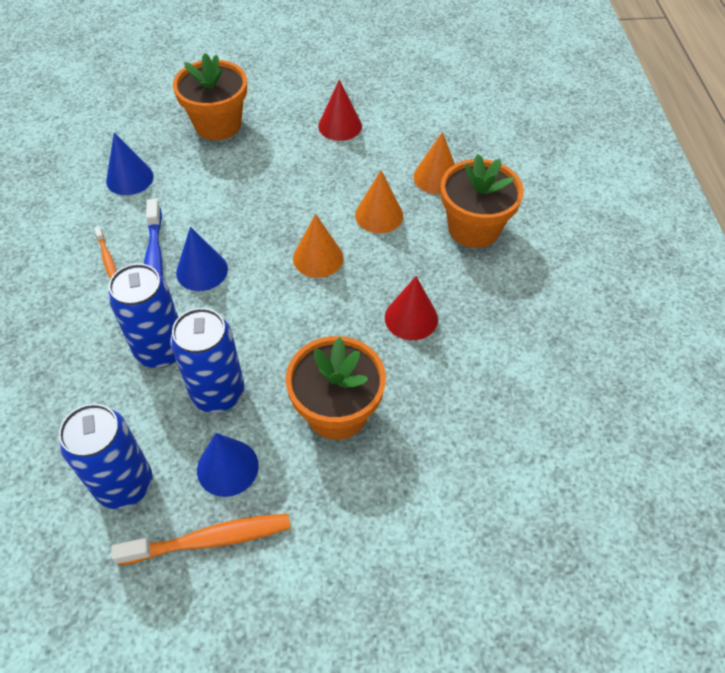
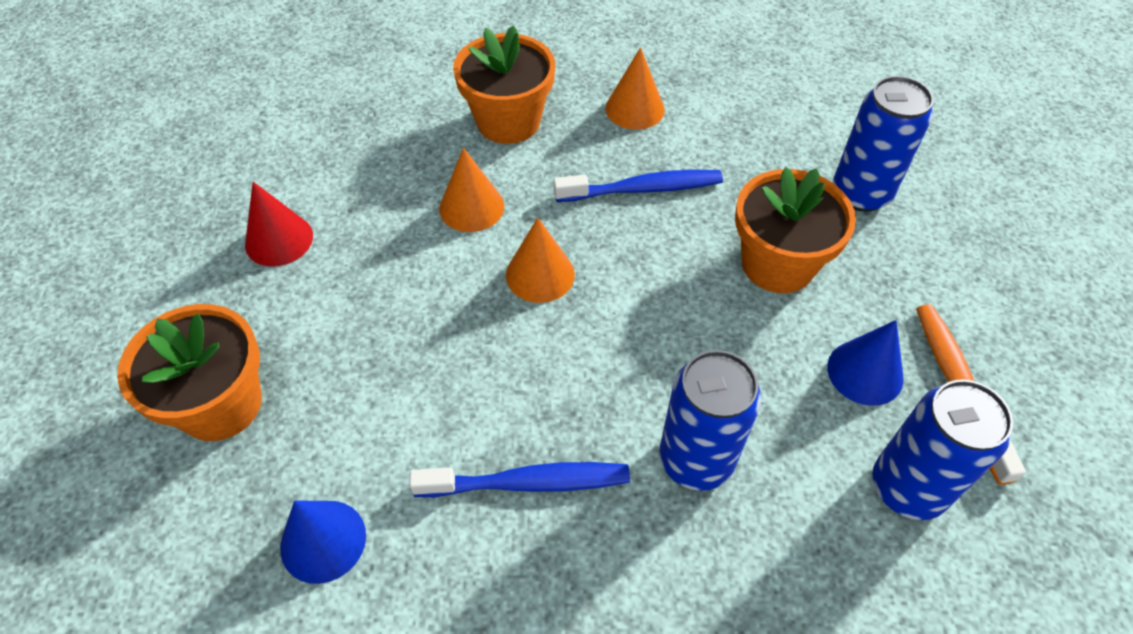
camera: 85 degrees left, 0 degrees up
(107, 257) = (509, 558): orange toothbrush -> none
(202, 270) = (551, 414): blue cone -> none
(218, 393) = (761, 386): blue can -> blue can (861, 193)
(411, 318) = (643, 189): red cone -> blue toothbrush
(436, 177) = (413, 146): orange cone -> orange cone (635, 109)

